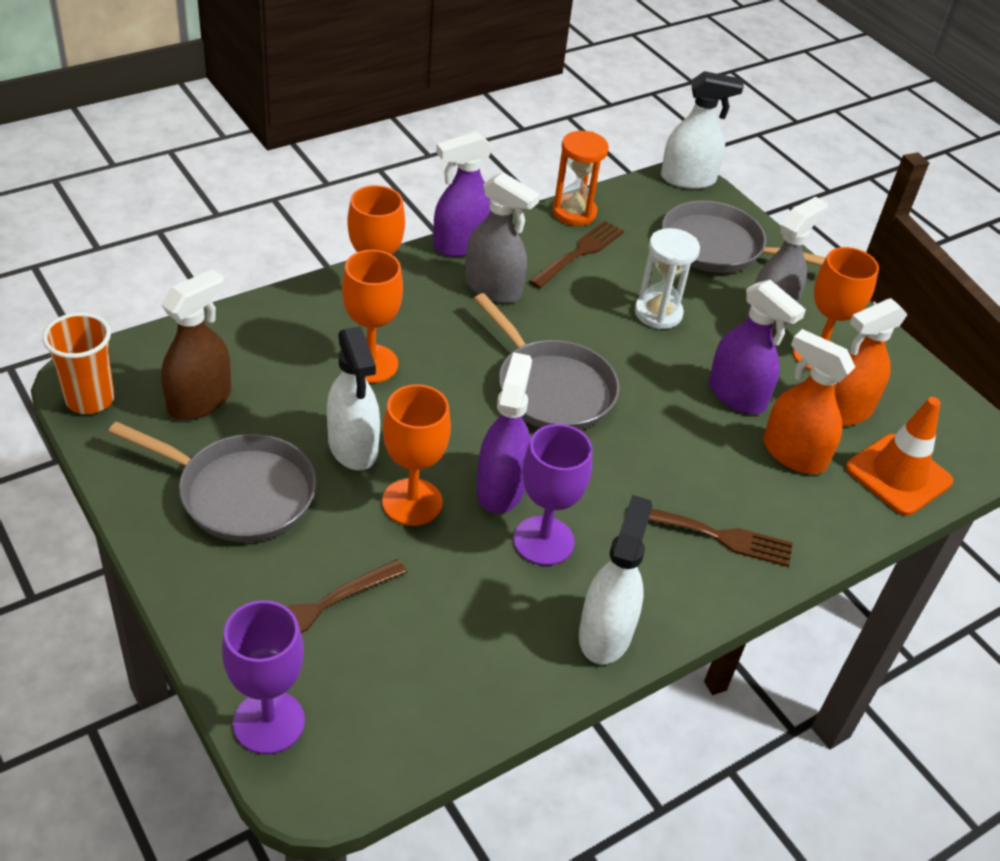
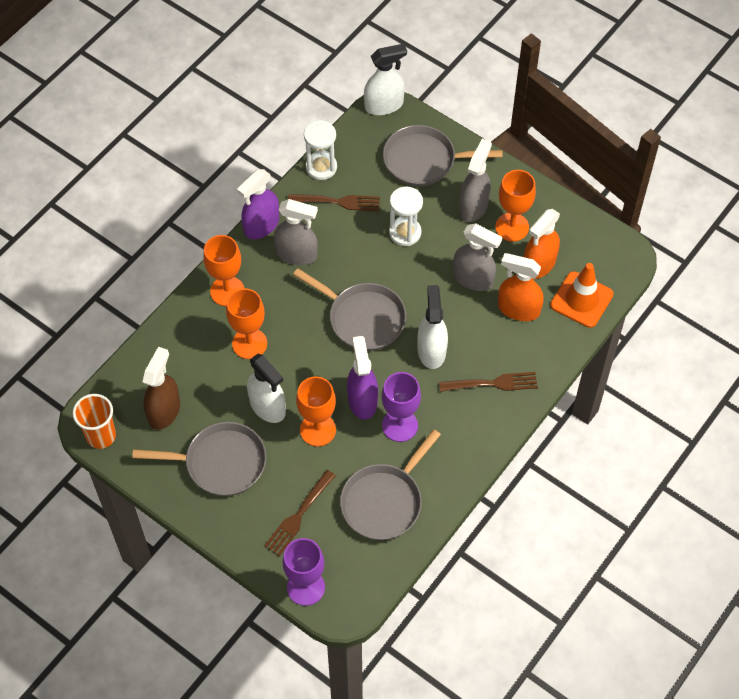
camera: 15 degrees left, 15 degrees up
(468, 639) = (384, 501): none -> grey pan
(574, 212) = (321, 167): orange hourglass -> white hourglass
(579, 253) = (338, 202): brown fork -> brown fork turned 75 degrees clockwise
(605, 633) = (454, 469): white spray bottle -> white spray bottle (431, 350)
(737, 395) = (473, 278): purple spray bottle -> grey spray bottle

